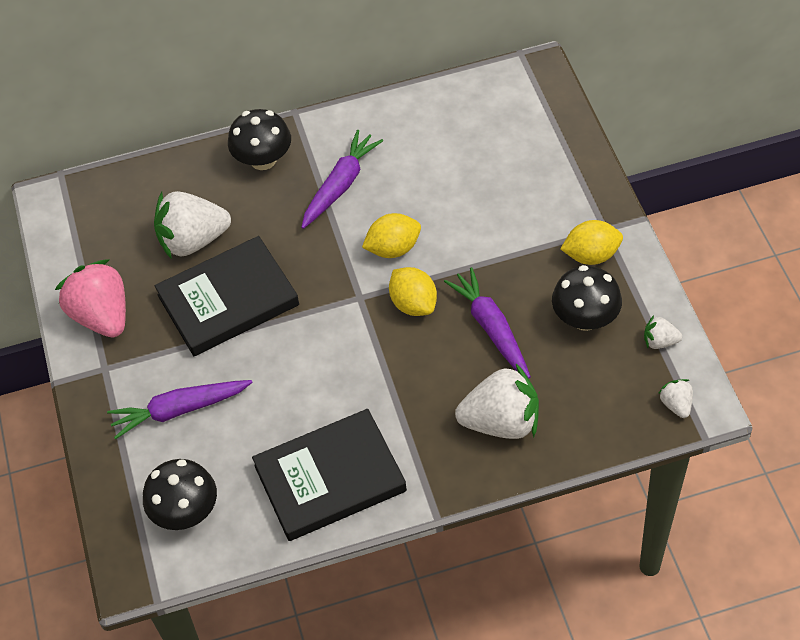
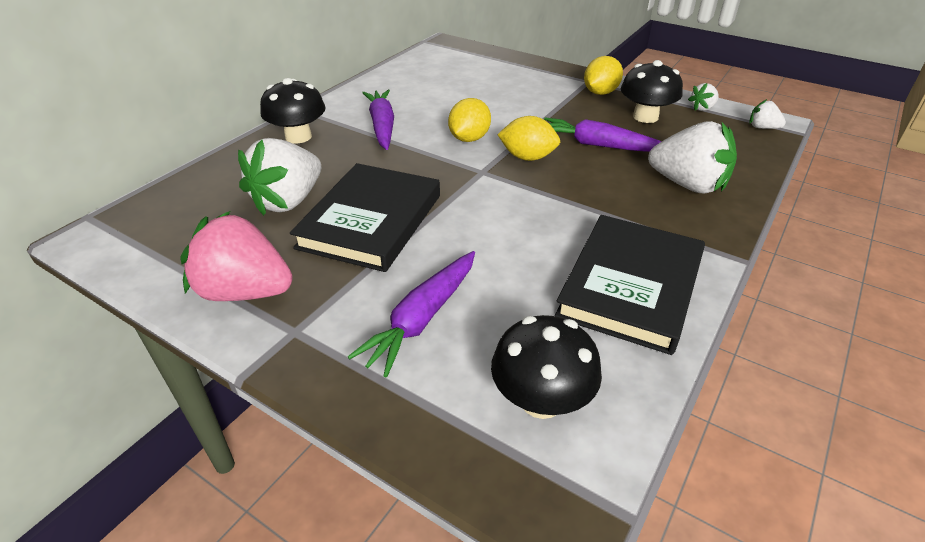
camera: 45 degrees left, 15 degrees down
(501, 422) = (688, 185): white strawberry -> white strawberry turned 75 degrees clockwise

